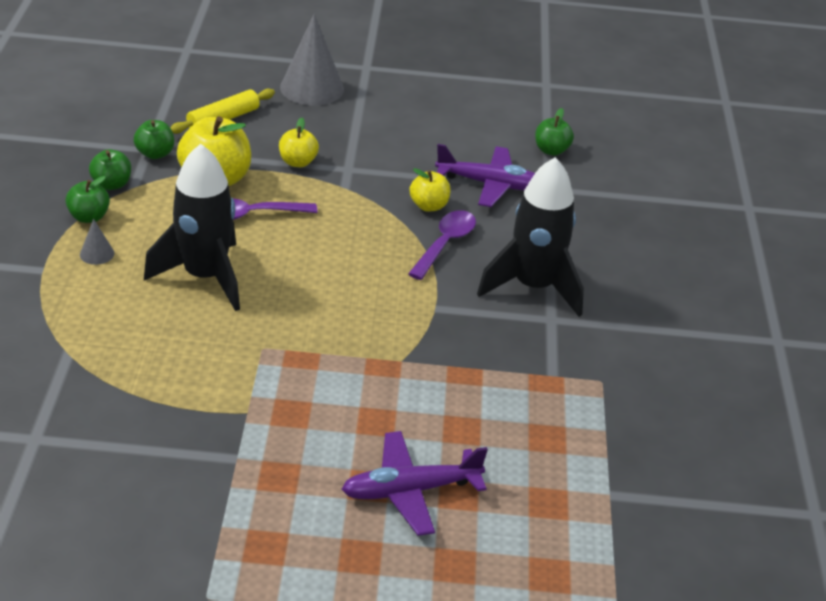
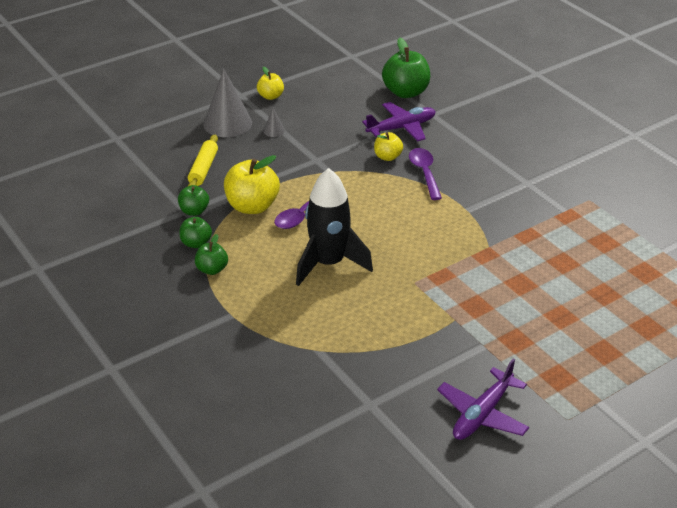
camera: 35 degrees left, 0 degrees up
(97, 254) = (249, 287): grey cone -> grey cone (274, 131)
(298, 162) = (283, 171): yellow apple -> yellow apple (270, 96)
(410, 490) = (582, 306): purple plane -> purple plane (482, 414)
(533, 287) = (497, 171): black rocket -> none
(551, 150) = (405, 92): green apple -> green apple, size x1.79

